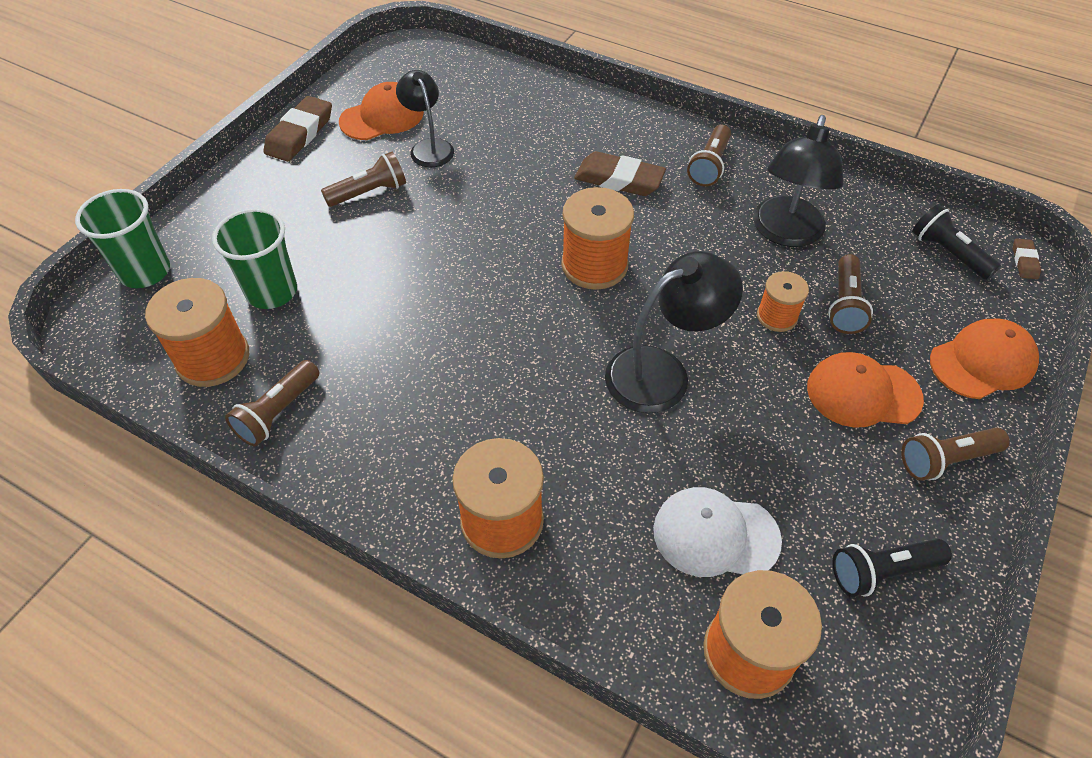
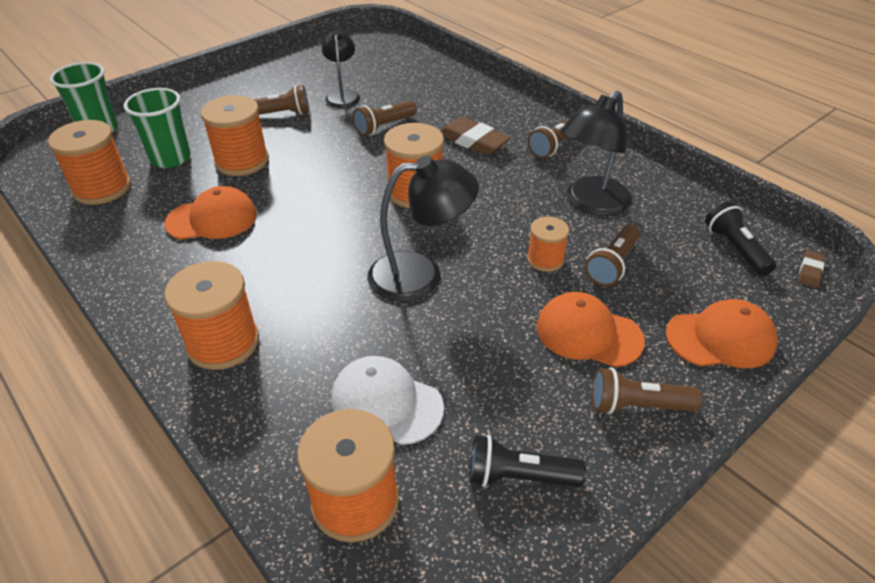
camera: 20 degrees right, 10 degrees down
(278, 412) = (118, 231): brown flashlight -> brown flashlight (384, 127)
(299, 134) = (259, 72): brown eraser -> none
(365, 273) = (242, 161): none -> orange spool
(382, 117) = (323, 72): orange cap -> orange cap (212, 219)

